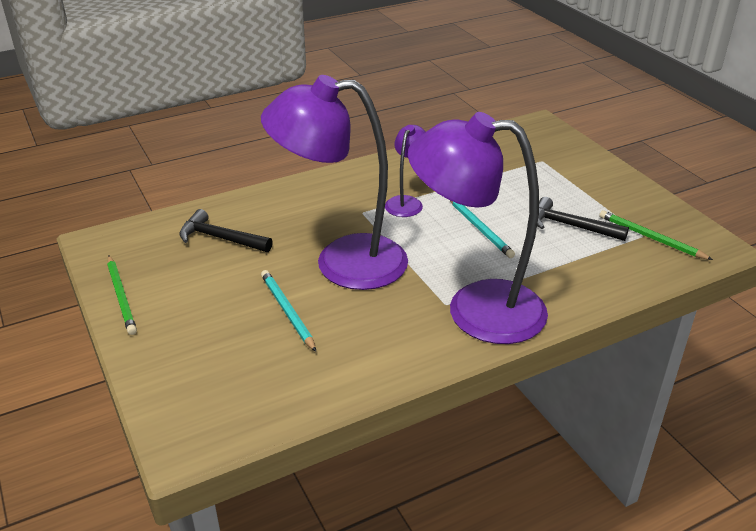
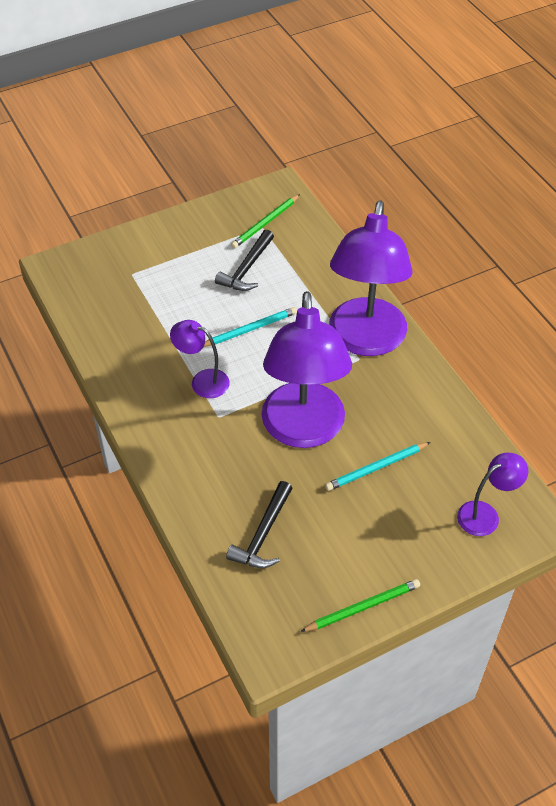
camera: 90 degrees left, 15 degrees up
(207, 396) = (485, 514): none -> purple lamp

